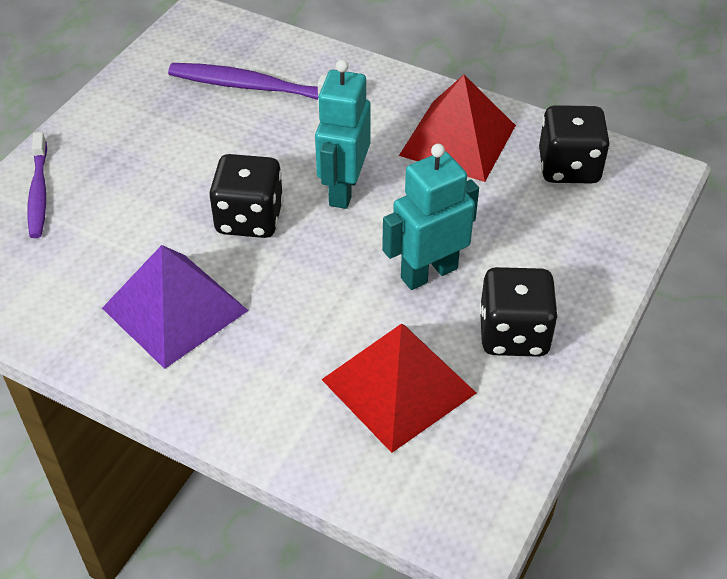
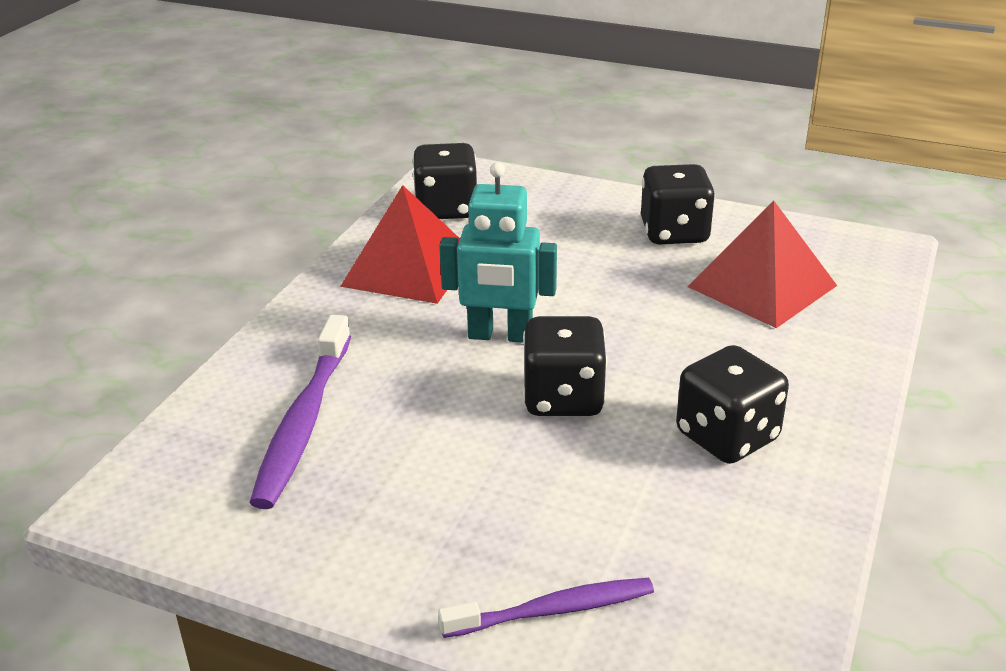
camera: 95 degrees left, 15 degrees down
(174, 309) = (727, 436): purple pyramid -> black dice
(428, 273) = (613, 277): turquoise robot -> none

